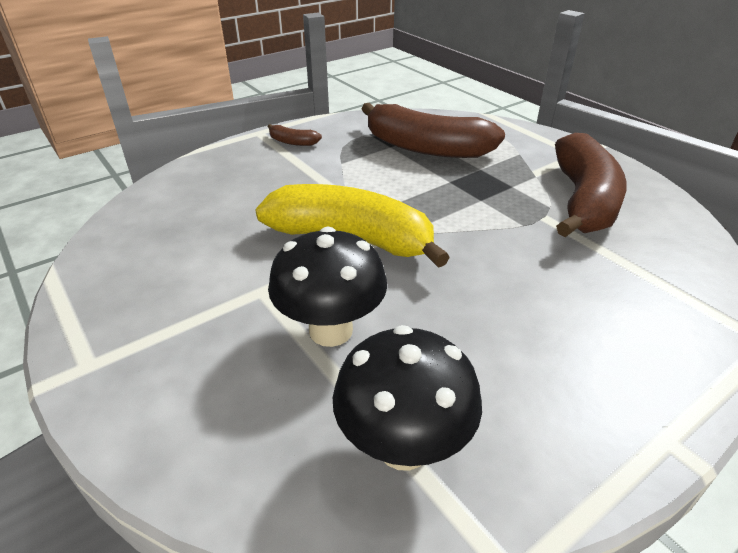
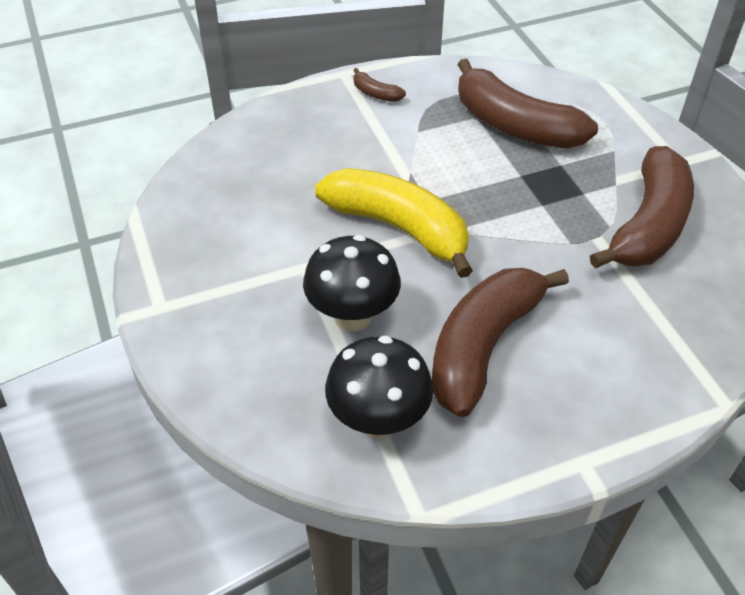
camera: 15 degrees right, 10 degrees up
(487, 332) = (483, 346): none -> brown banana

